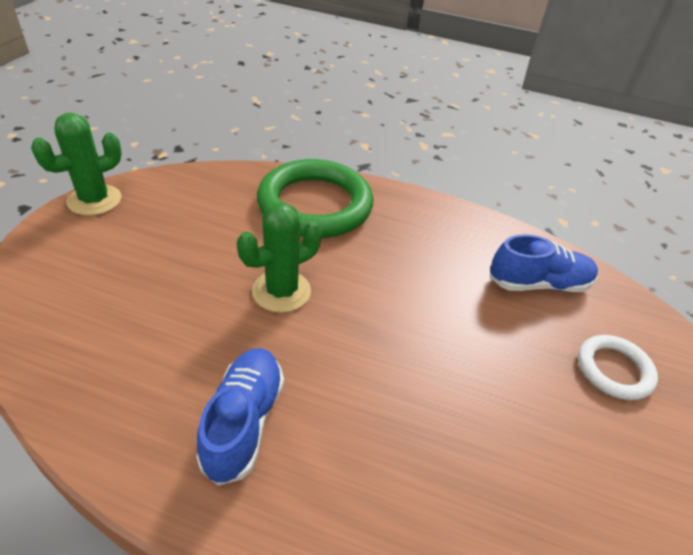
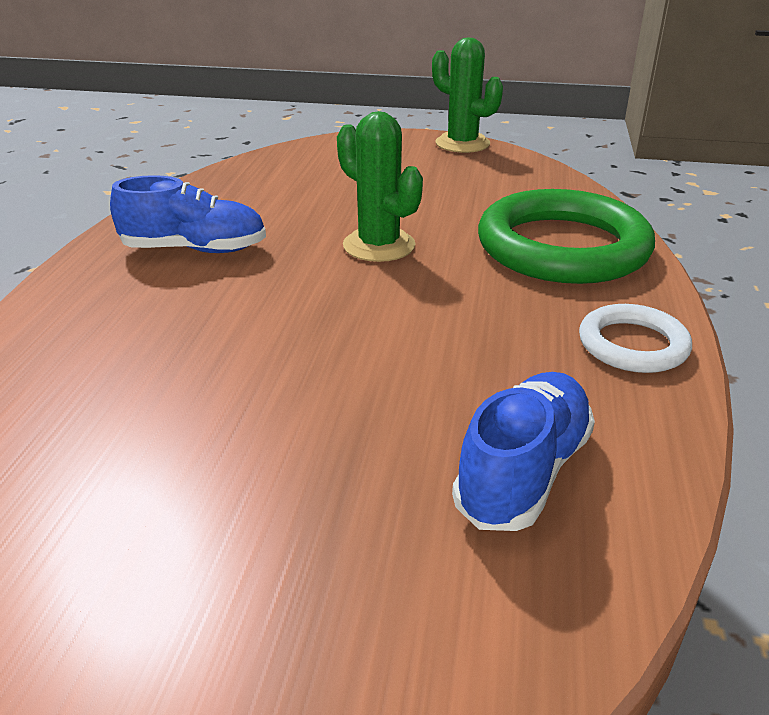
camera: 85 degrees right, 10 degrees down
(538, 284) = (523, 472): blue shoe -> blue shoe turned 135 degrees counterclockwise
(614, 370) = (323, 566): white ring -> white ring (632, 345)

